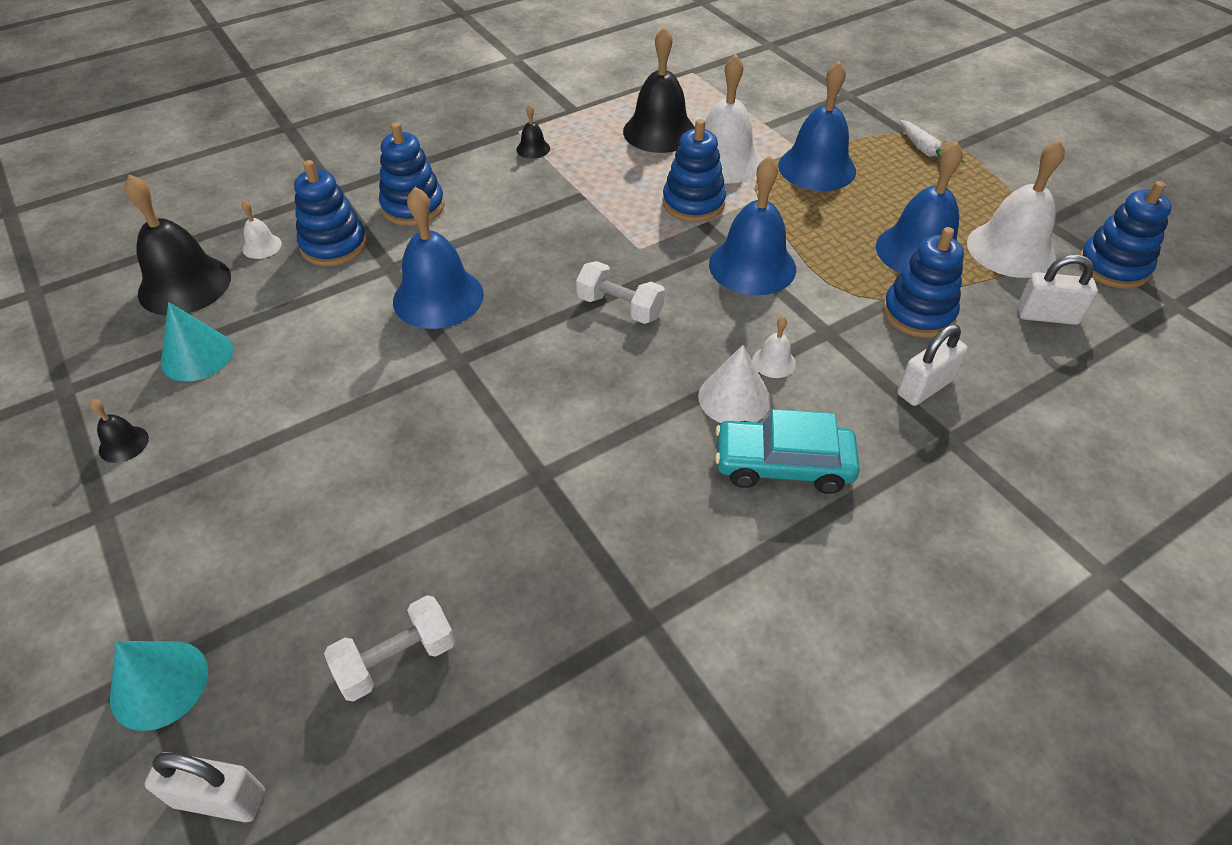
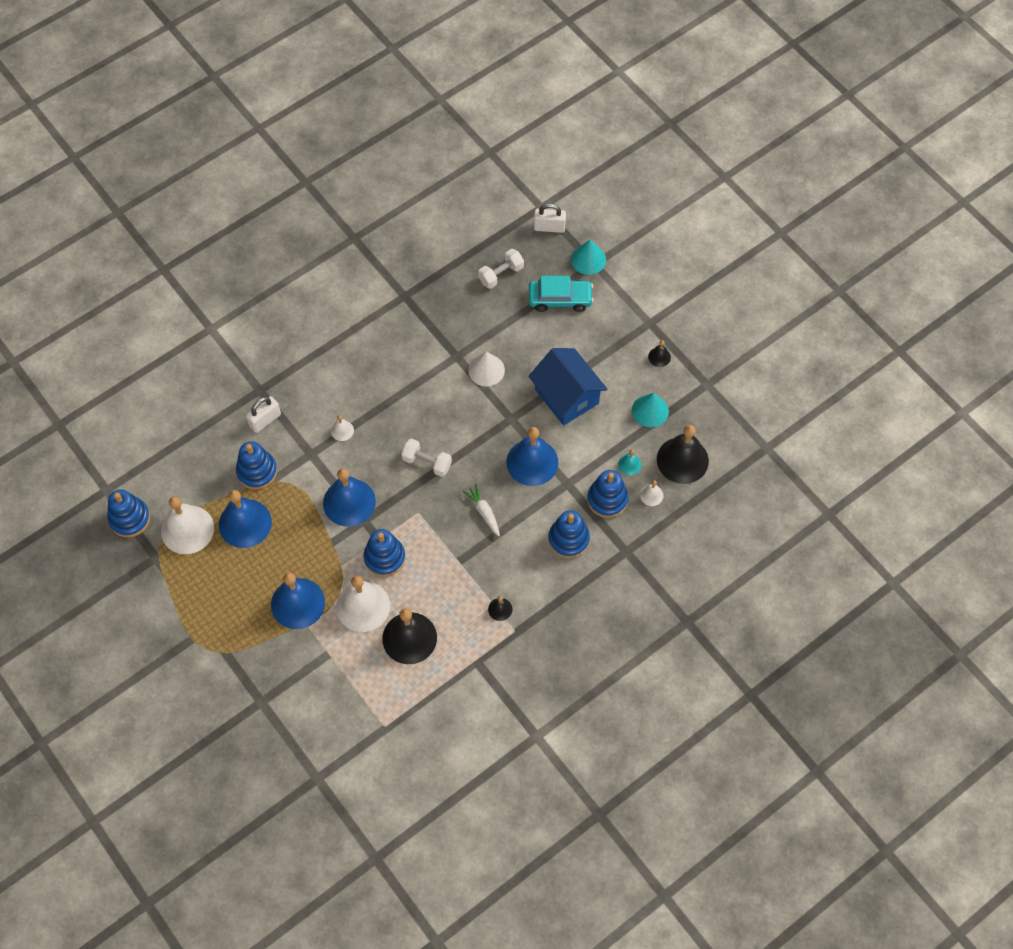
camera: 175 degrees right, 15 degrees up
(276, 284) = (629, 464): none -> turquoise bell
(340, 388) = (566, 396): none -> blue house
(734, 398) = (364, 406): white cone -> white cone (486, 370)
(783, 465) = (343, 370): turquoise car -> turquoise car (560, 299)
(925, 151) = (216, 629): white carrot -> white carrot (484, 512)
(1047, 316) = (184, 475): white padlock -> none

